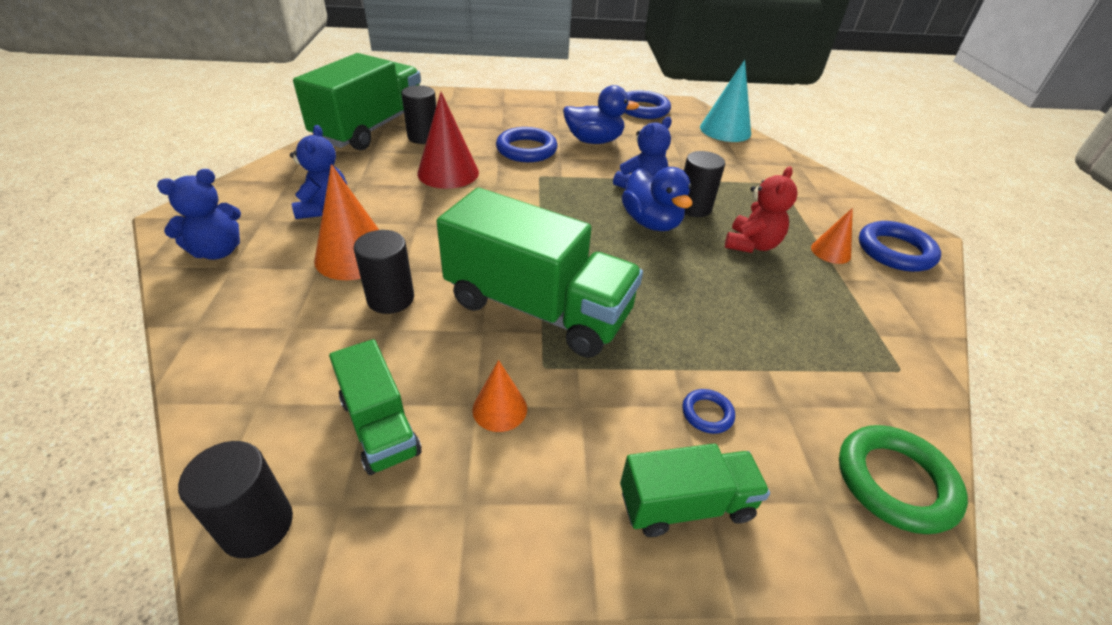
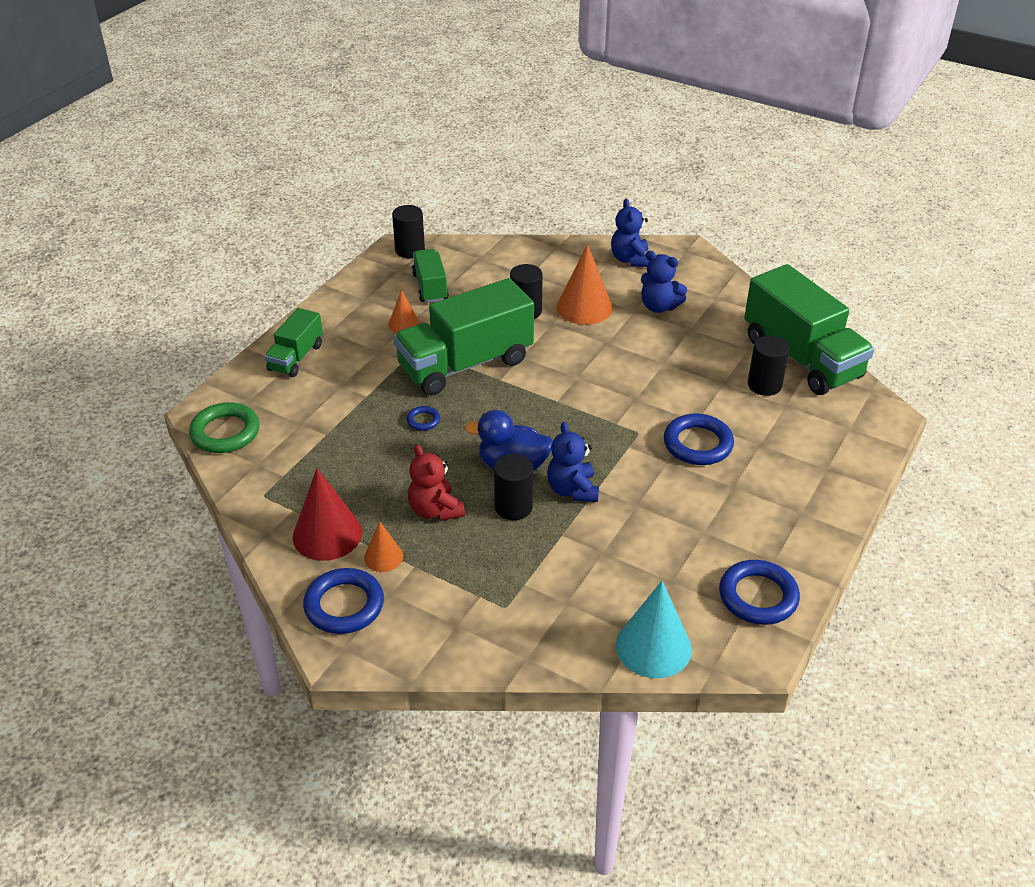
camera: 125 degrees right, 0 degrees up
(379, 426) = (430, 287): green truck -> green truck turned 75 degrees clockwise
(448, 173) = (679, 380): red cone -> red cone (327, 534)
(594, 141) = (690, 503): blue duck -> none
(707, 413) = (327, 391): blue ring -> blue ring (423, 420)

